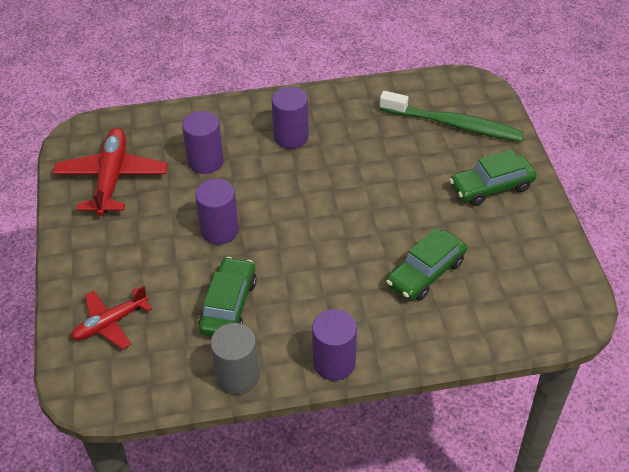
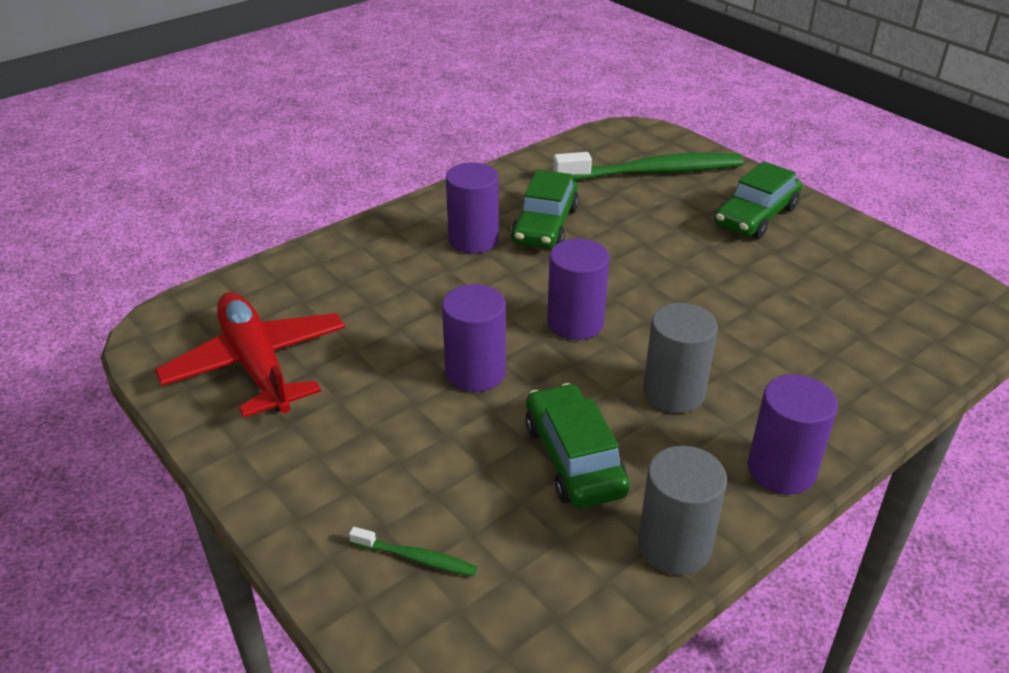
camera: 30 degrees left, 10 degrees down
(110, 323) = (416, 558): red plane -> green toothbrush
(205, 161) = (382, 301): purple cylinder -> purple cylinder (575, 323)
(318, 290) = (674, 392): none -> grey cylinder
(425, 273) = (779, 324): green car -> green car (545, 225)

